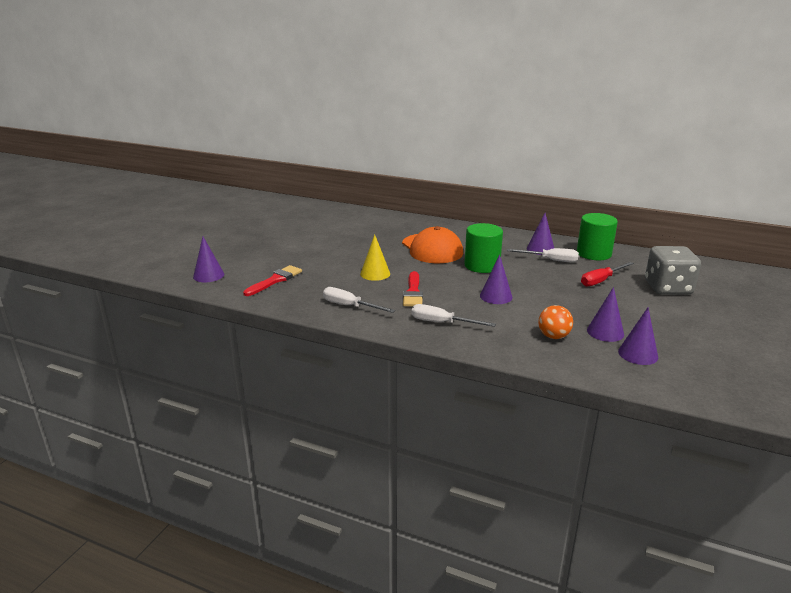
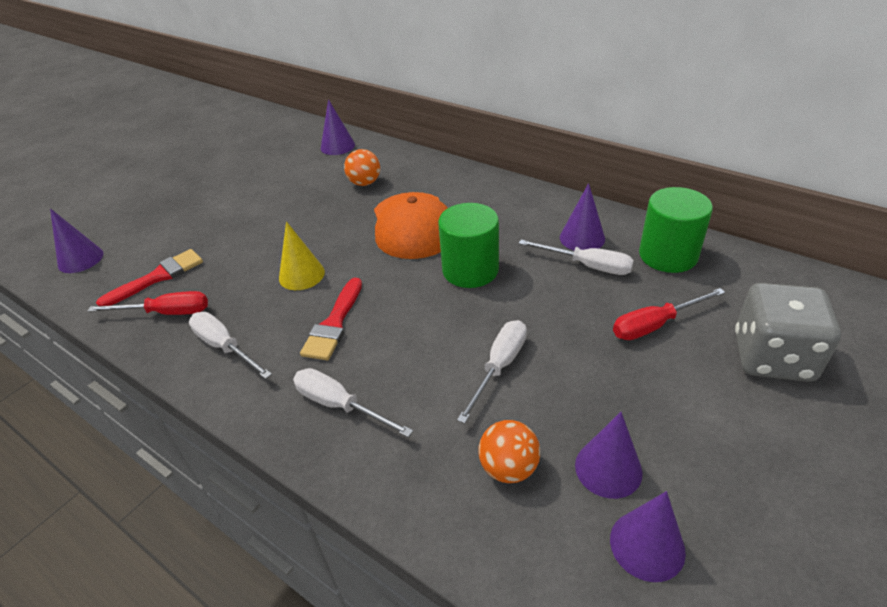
camera: 15 degrees right, 15 degrees up
(296, 295) = (166, 313): none -> red screwdriver
(384, 231) = (364, 183): none -> orange ball
(496, 296) = (458, 347): purple cone -> purple cone (337, 146)
(525, 302) = (499, 367): none -> white screwdriver

